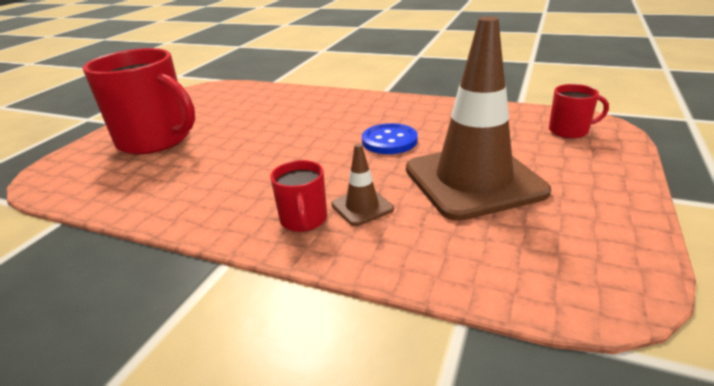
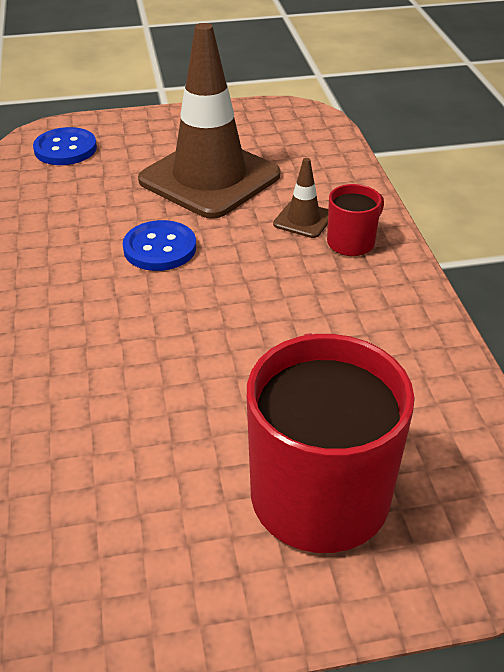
camera: 125 degrees left, 10 degrees up
(569, 131) = (65, 149): red mug -> blue button

